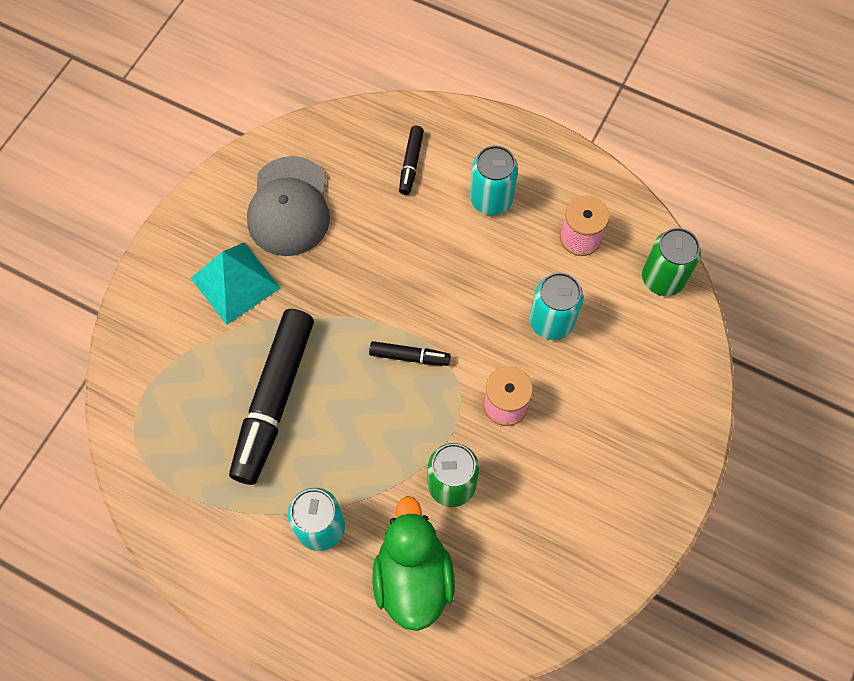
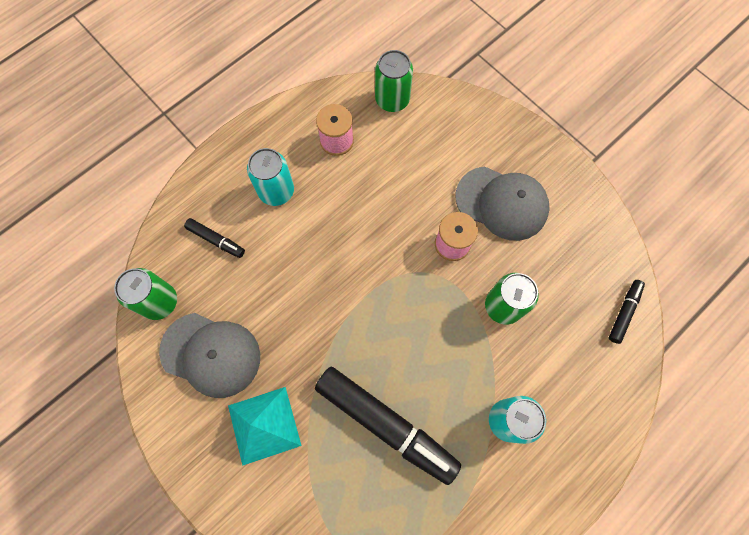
camera: 70 degrees left, 5 degrees up
(325, 139) = (159, 302): none -> green can
(409, 357) = (387, 301): black marker -> black marker (624, 312)
(413, 577) = (567, 360): green duck -> none
(551, 321) = (397, 187): turquoise can -> none
(582, 446) = (502, 203): none -> grey cap

